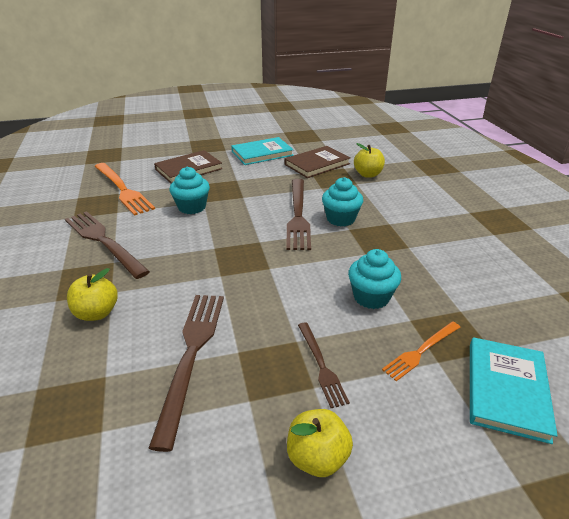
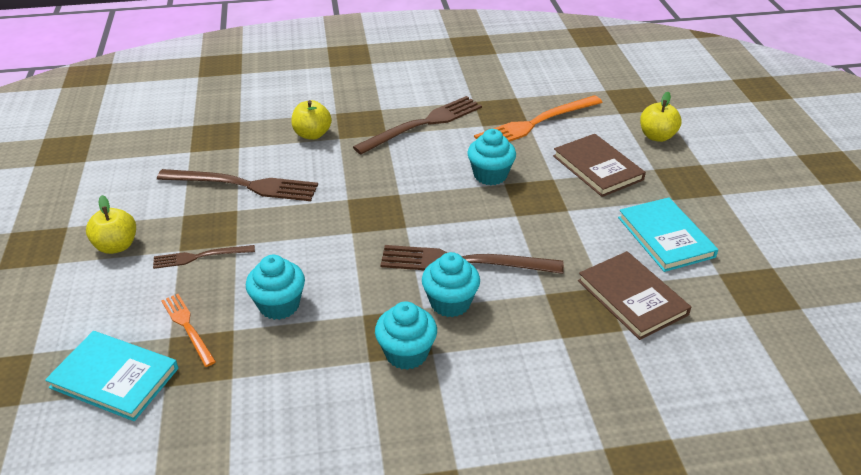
camera: 95 degrees right, 5 degrees up
(368, 174) = (597, 357): yellow apple -> yellow apple (657, 136)
(394, 233) = (406, 353): none -> turquoise cupcake

